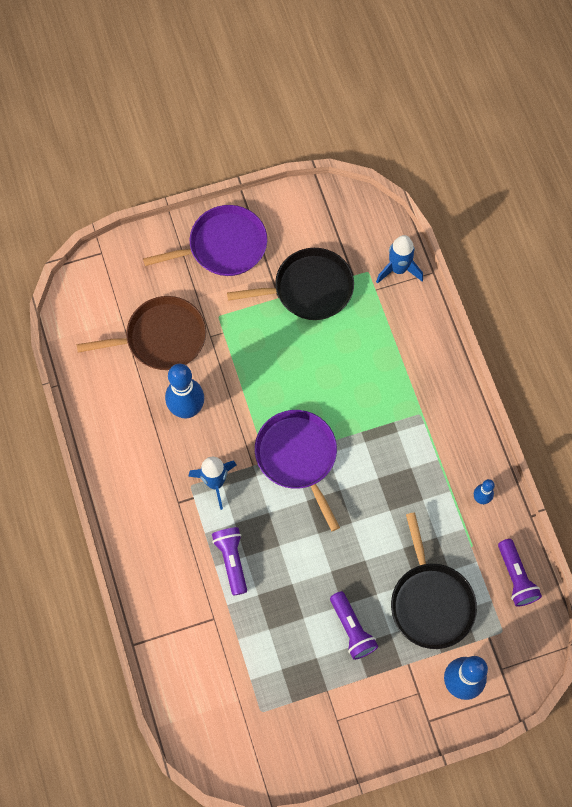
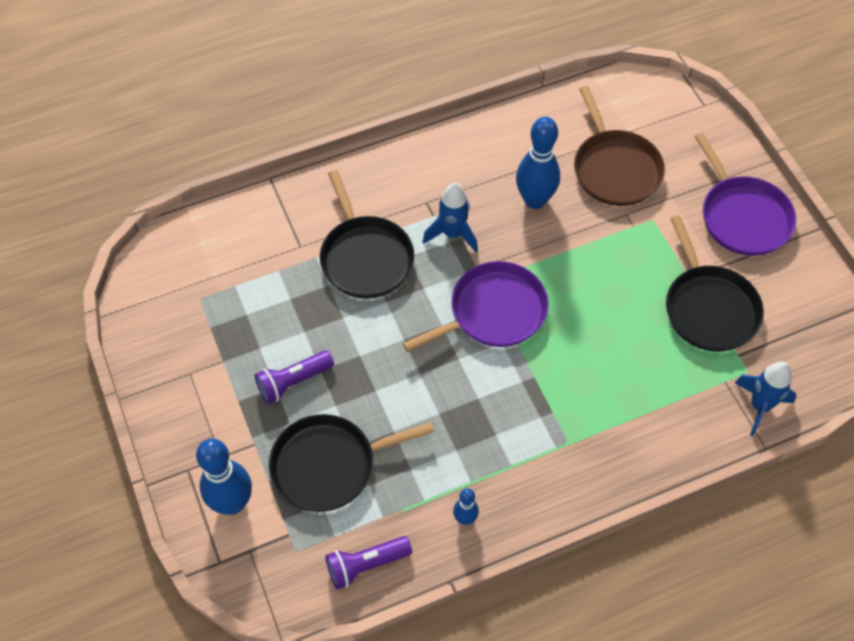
camera: 85 degrees right, 10 degrees down
(232, 560) = (365, 257): purple flashlight -> black pan

